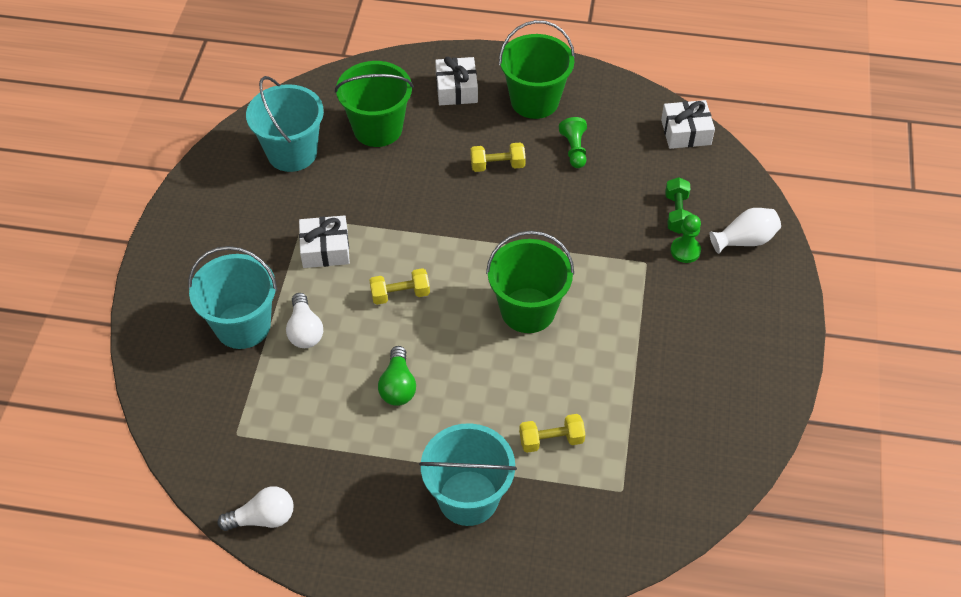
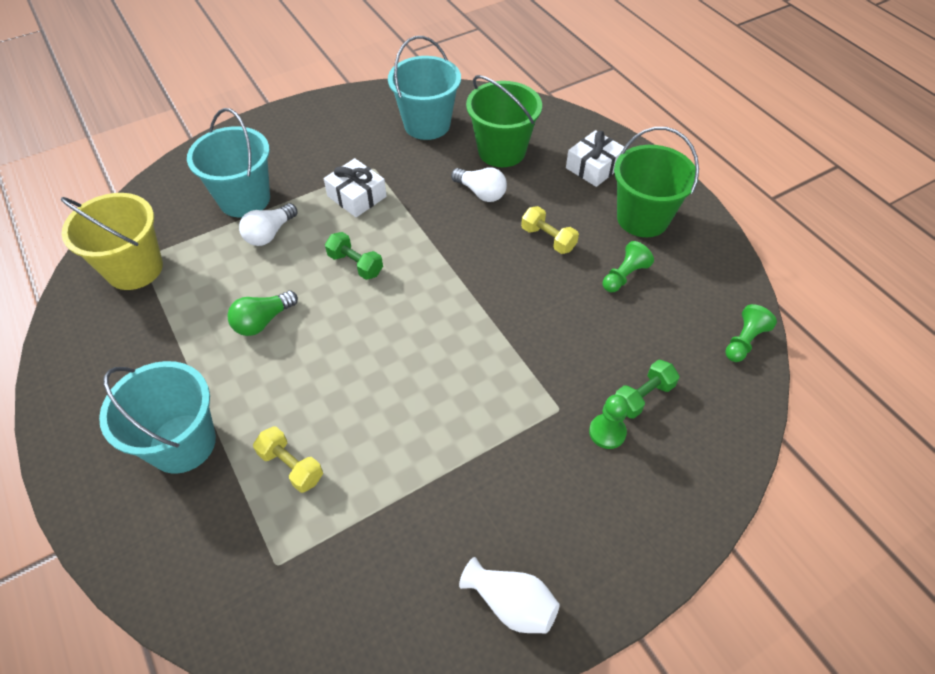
camera: 50 degrees right, 0 degrees up
(244, 445) = (134, 268): none -> yellow bucket
(263, 518) = (73, 321): white light bulb -> white light bulb (481, 193)
(400, 294) = (355, 264): yellow dumbbell -> green dumbbell
(528, 310) = (418, 356): green bucket -> none
(686, 132) = (744, 341): white gift -> green pawn
(744, 240) = (675, 475): white vase -> white vase (511, 603)

